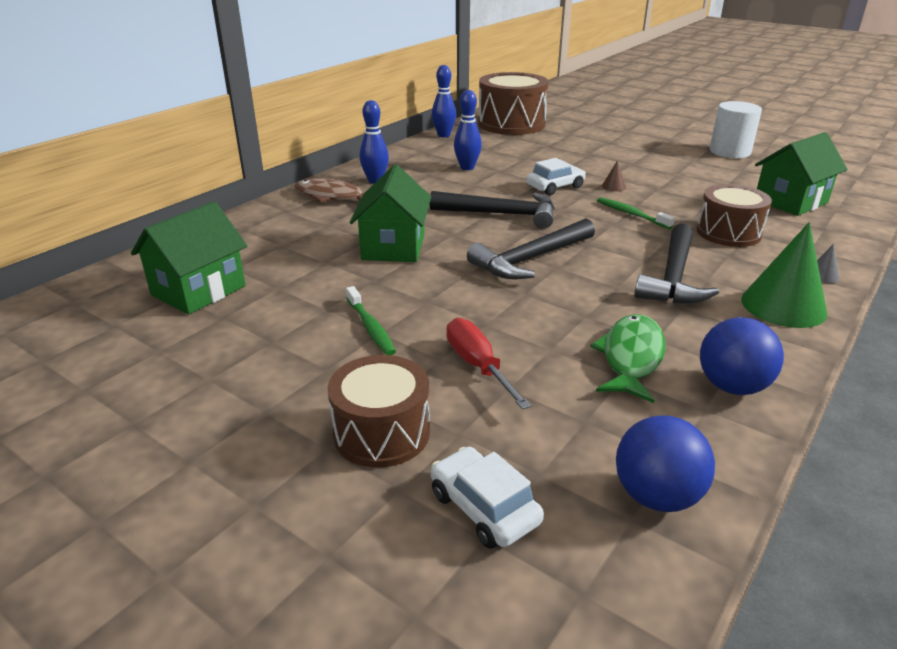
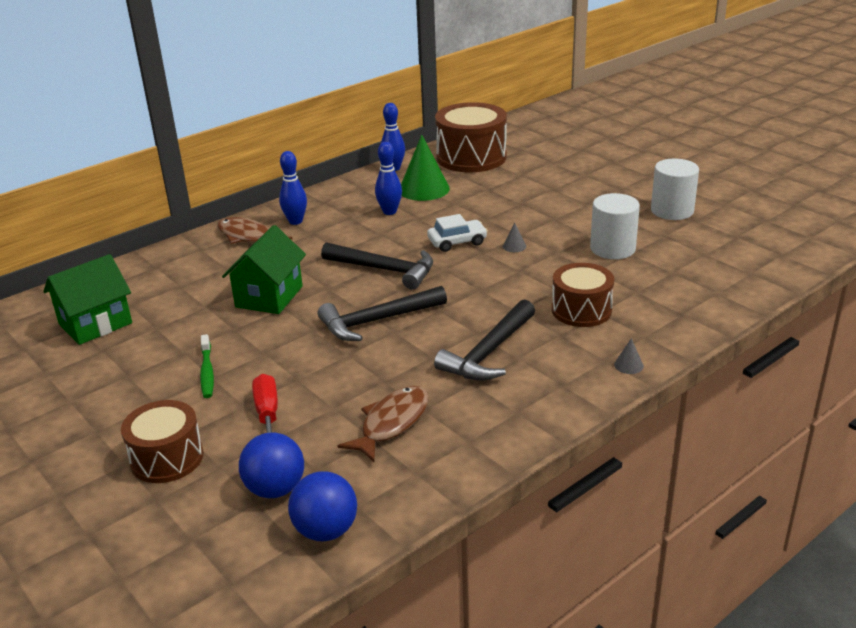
camera: 15 degrees right, 0 degrees up
(484, 508) = (203, 520): white car -> none
(613, 186) = (514, 246): brown cone -> grey cone
(631, 214) = (505, 280): green toothbrush -> none
(631, 358) = (391, 423): green fish -> brown fish
(707, 182) = (612, 248): none -> white cylinder
(732, 386) = (452, 457): blue ball -> blue ball (275, 489)
(783, 306) = (562, 391): green cone -> green cone (424, 189)
(790, 201) = (677, 279): green house -> none

